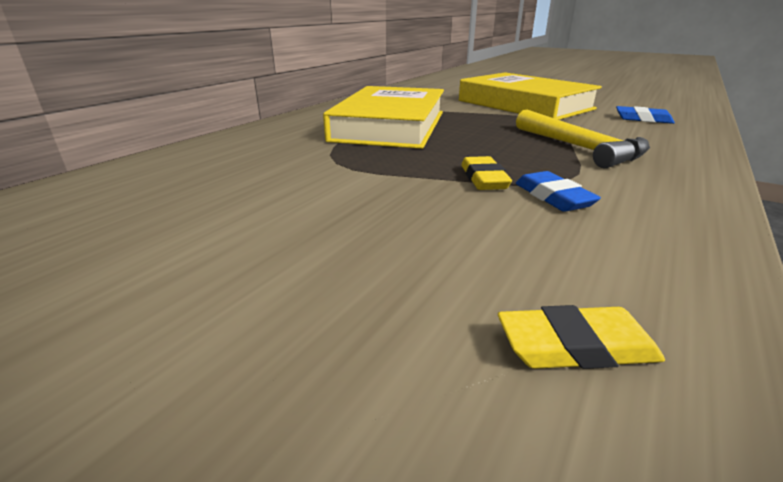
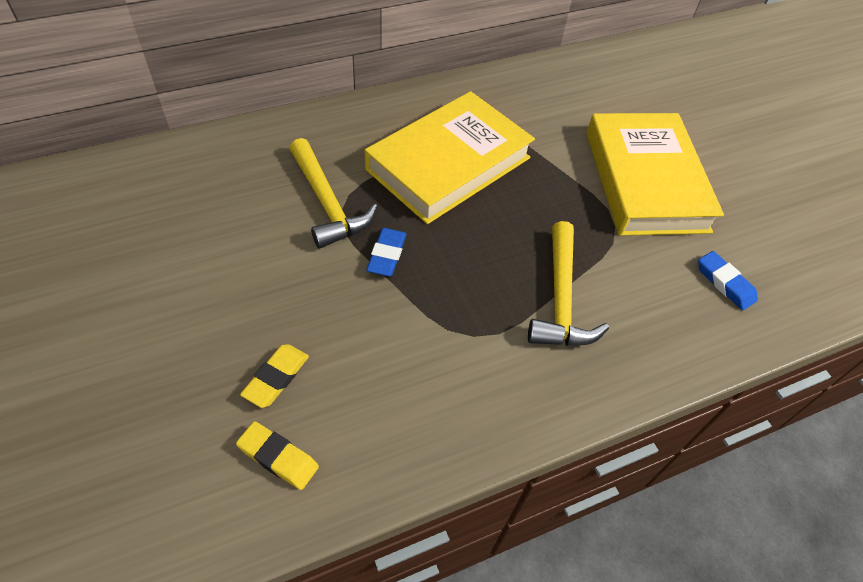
camera: 30 degrees right, 25 degrees up
(317, 162) = (328, 203): none -> yellow hammer
(483, 179) = (416, 298): yellow eraser -> yellow eraser (276, 378)
(553, 197) = (433, 349): blue eraser -> blue eraser (386, 255)

